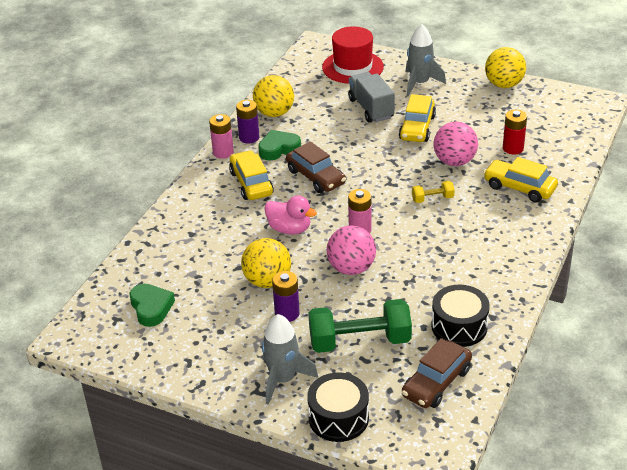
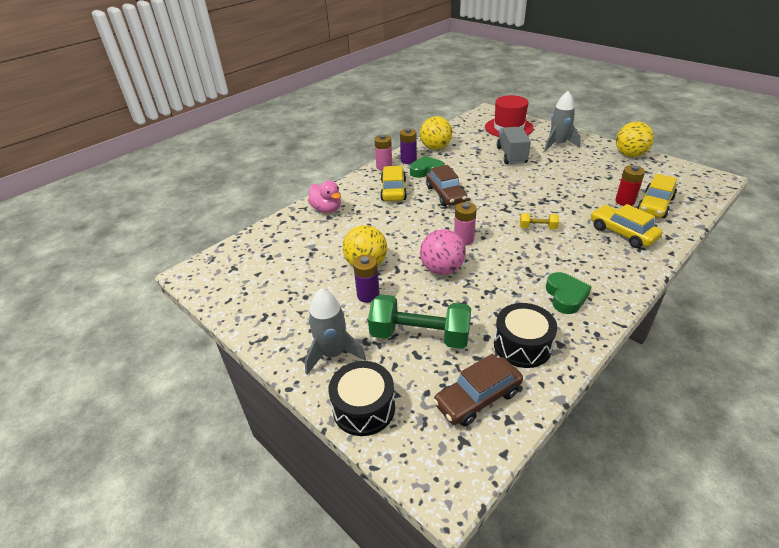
camera: 20 degrees right, 0 degrees up
(151, 308) = (264, 265): green heart -> green heart (565, 296)
(289, 229) = (405, 228): pink duck -> pink duck (327, 209)
(417, 128) = (544, 174): yellow car -> yellow car (655, 205)
(454, 161) = (568, 202): pink ball -> none

